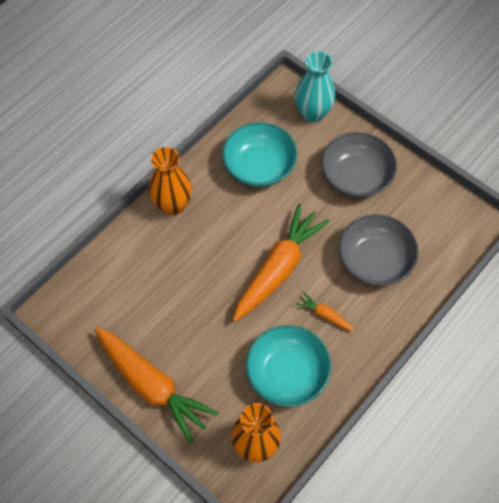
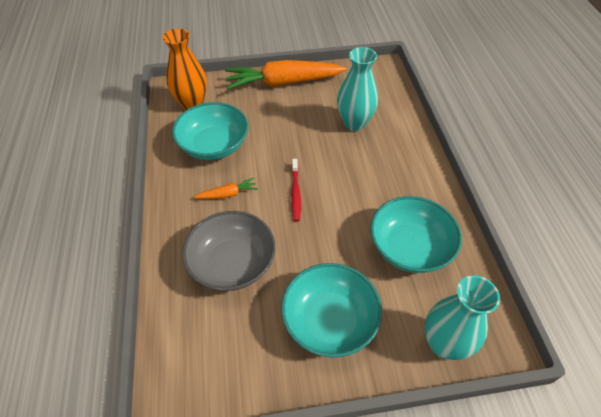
camera: 130 degrees right, 10 degrees down
(159, 281) = (354, 123): none -> turquoise vase
(173, 205) = (417, 165): orange vase -> none
(278, 268) = (295, 193): orange carrot -> red toothbrush
(356, 176) = (329, 320): grey bowl -> turquoise bowl

